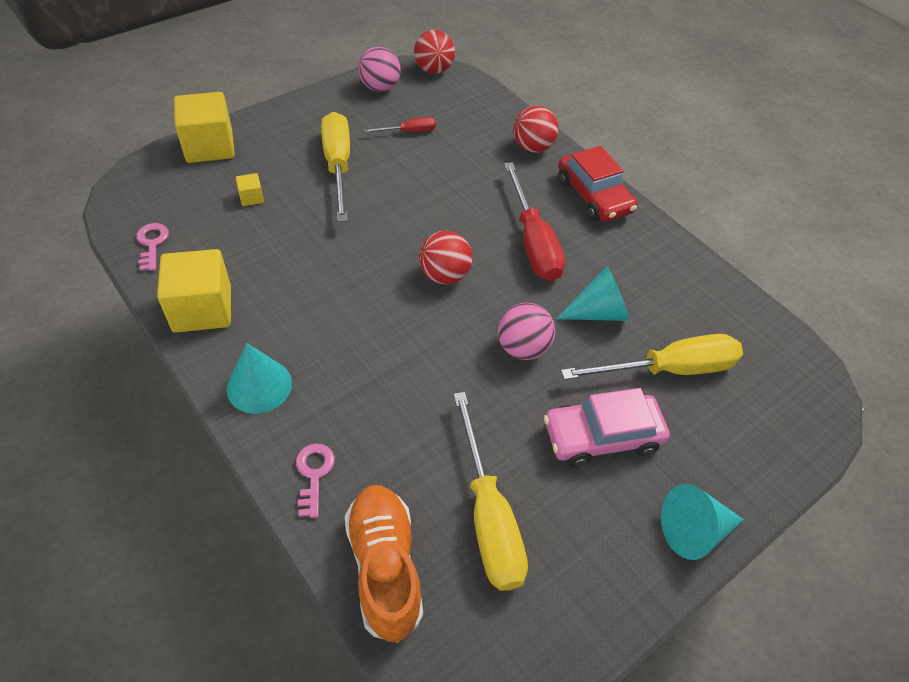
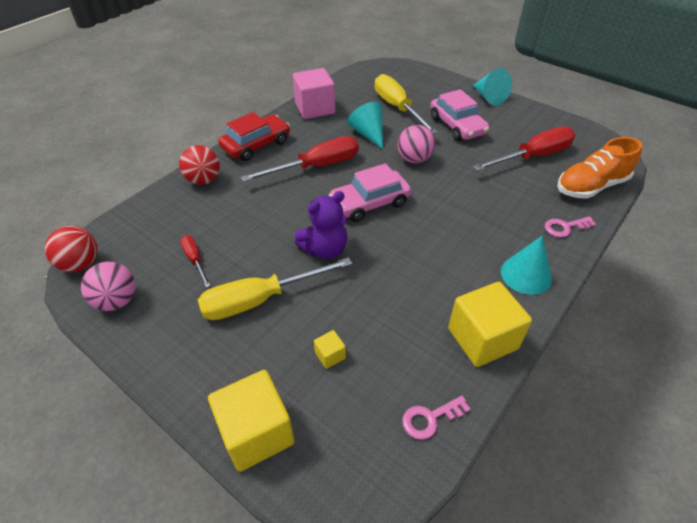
camera: 100 degrees left, 5 degrees down
(383, 220) = (325, 249): none -> purple teddy bear
(444, 275) = (370, 203): red ball -> pink car
(488, 516) = (533, 156): yellow screwdriver -> red screwdriver
(677, 267) = (315, 108): none -> pink cube

